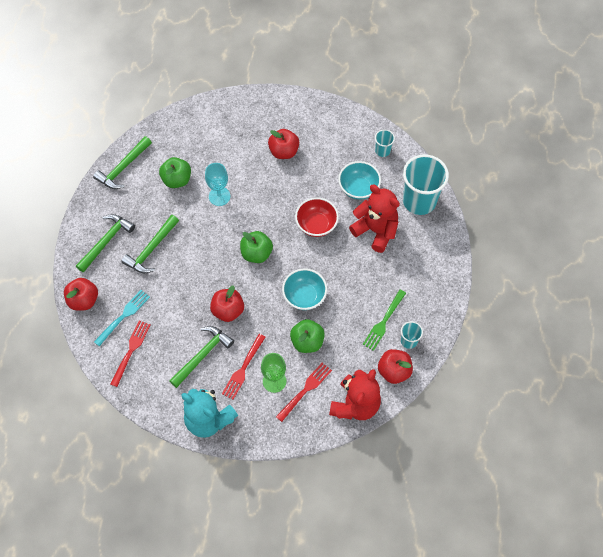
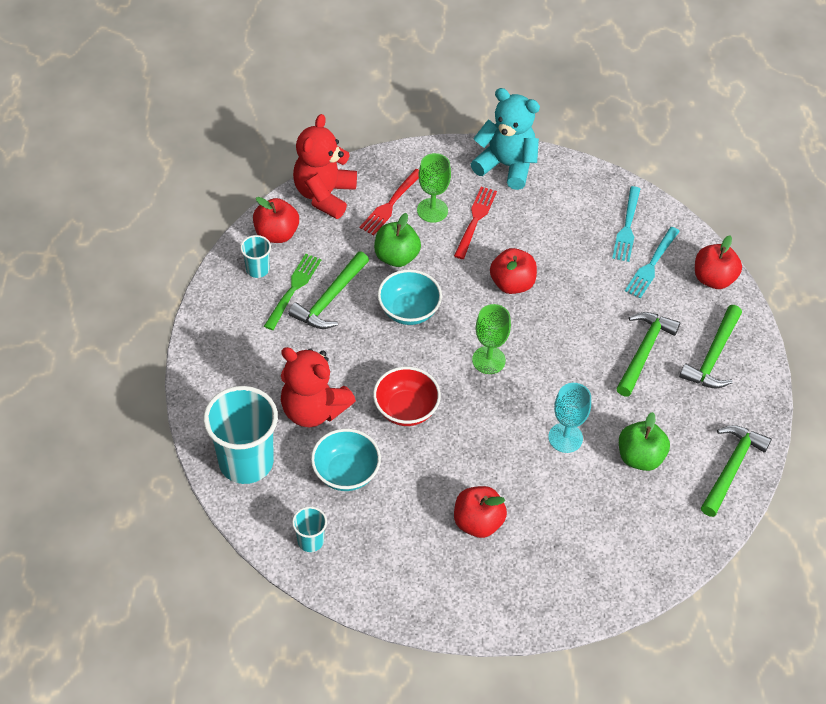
camera: 170 degrees right, 10 degrees down
(131, 350) = (627, 227): red fork -> turquoise fork
(202, 355) = (532, 230): green hammer -> green hammer (330, 299)
(256, 253) = (488, 360): green apple -> green goblet

